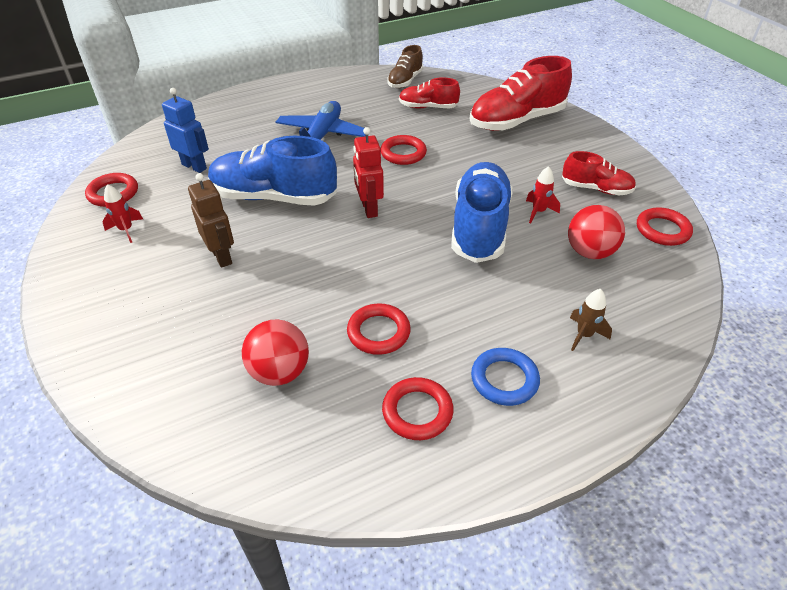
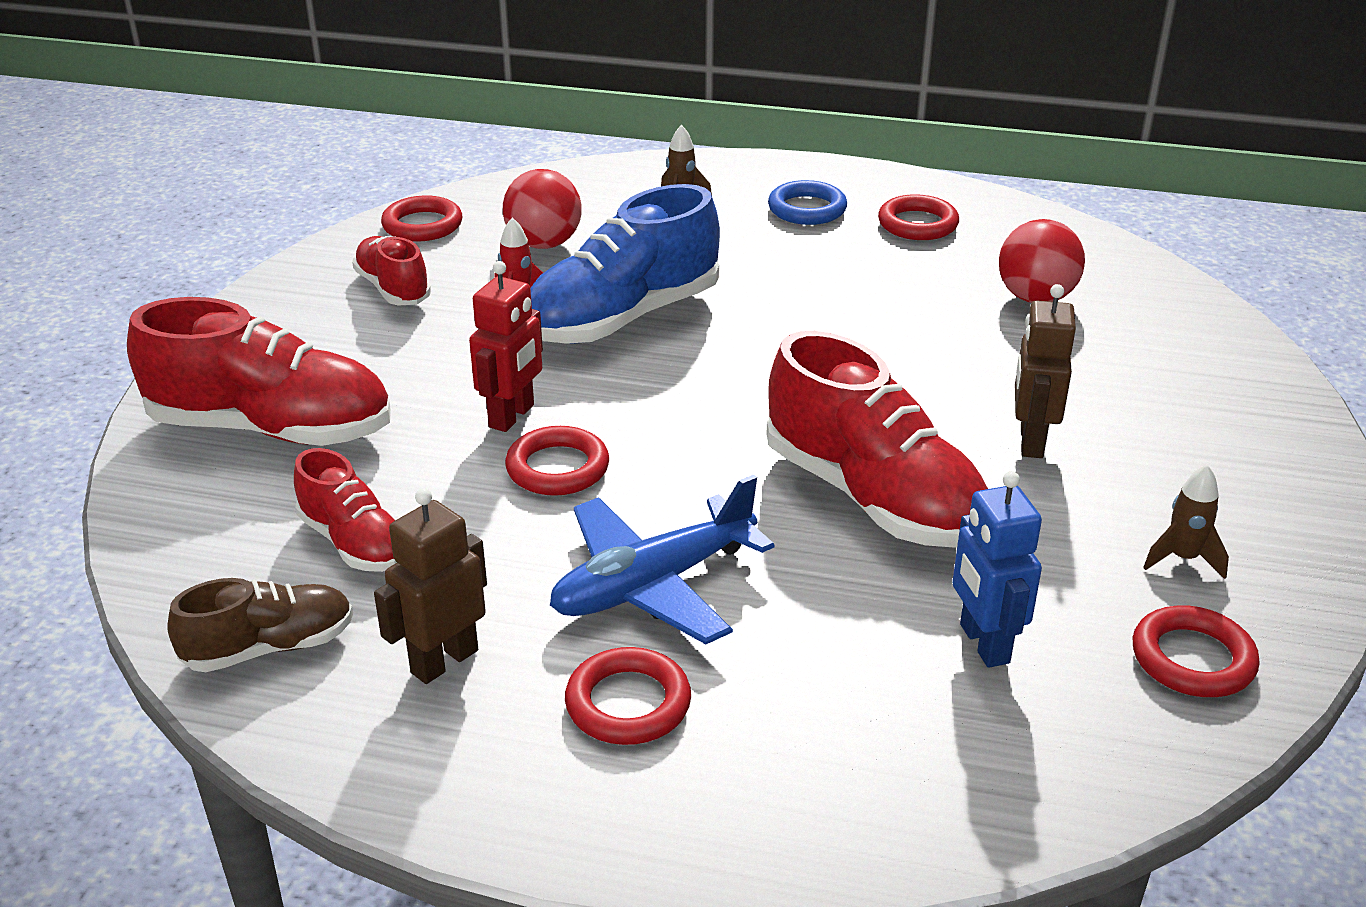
camera: 140 degrees left, 10 degrees down
(126, 230) = (1182, 559): red rocket -> brown rocket
(274, 197) = (872, 497): blue shoe -> red shoe
(356, 97) = (444, 661): none -> brown robot
(369, 209) = (739, 407): red robot -> red robot (512, 416)
(378, 332) = (890, 283): red ring -> red ring (628, 703)

